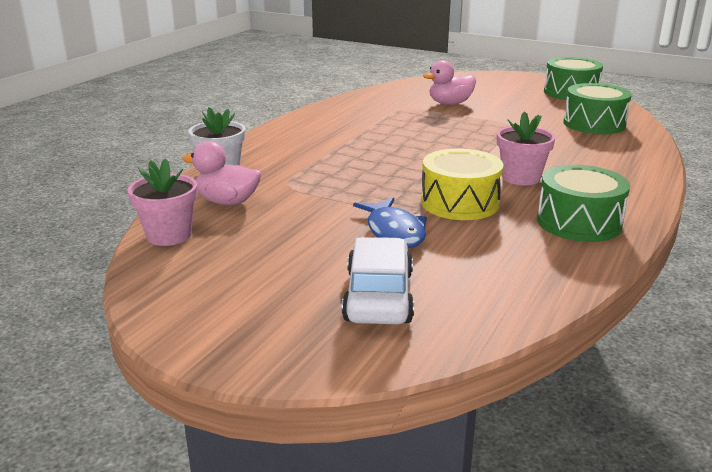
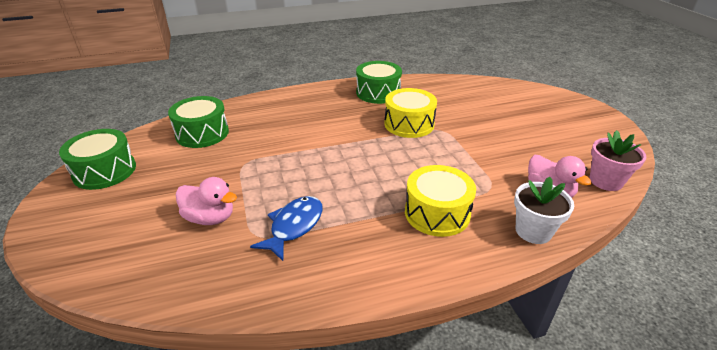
camera: 135 degrees left, 10 degrees up
(311, 154) = (437, 213): none -> yellow drum
(378, 296) = (515, 105): white car -> none
(394, 232) = (469, 125): blue fish -> blue fish (294, 226)
(521, 178) = (346, 122): pink flower pot -> none

